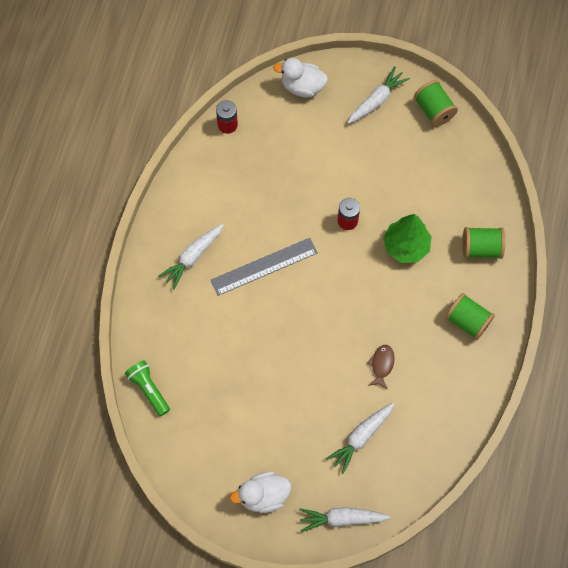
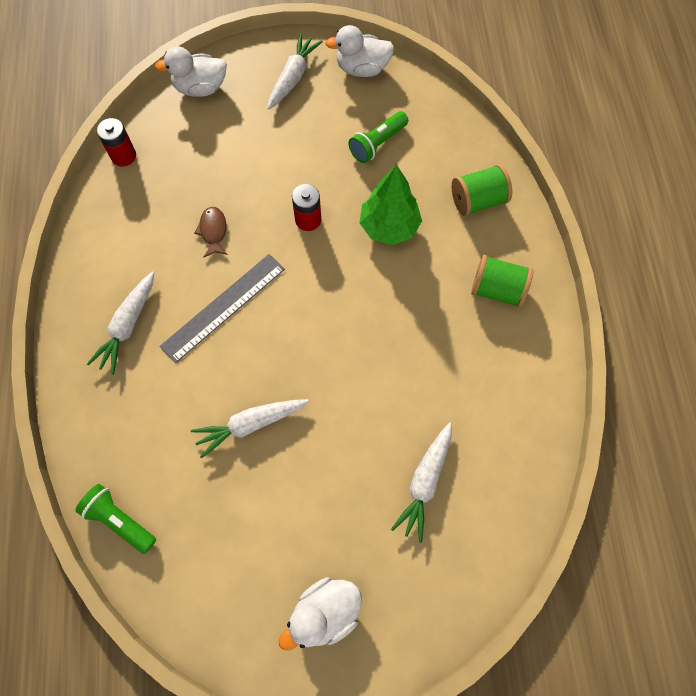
camera: 20 degrees left, 0 degrees up
(342, 519) = (442, 605): white carrot -> white carrot (250, 425)
(382, 365) = (415, 379): brown fish -> brown fish (213, 231)
(422, 177) = (377, 144): none -> green flashlight
(433, 110) = (362, 69): green spool -> white duck

